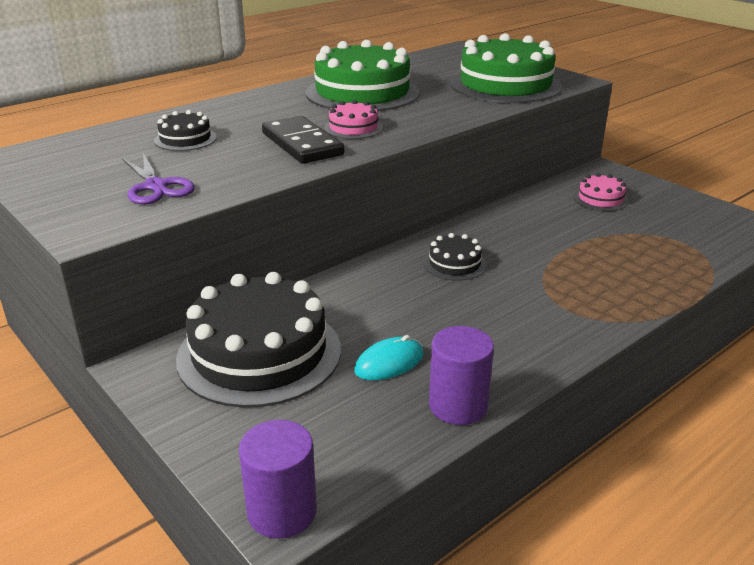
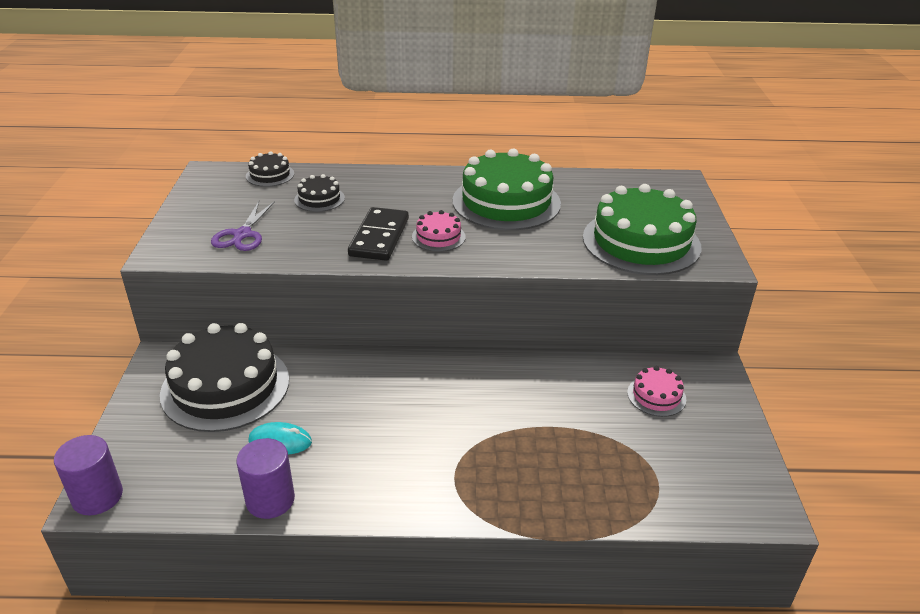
camera: 40 degrees right, 5 degrees up
(454, 264) = (437, 390): black cake -> black cake (270, 175)

